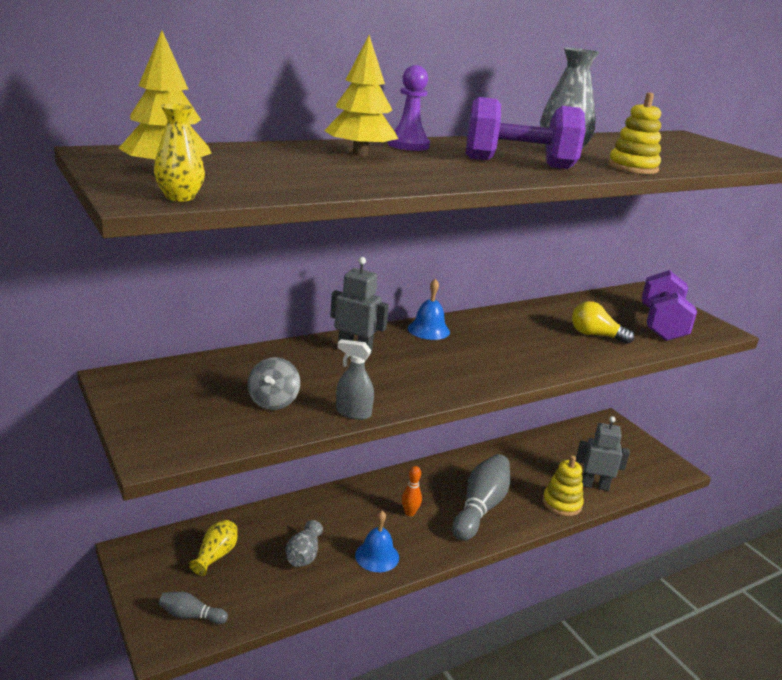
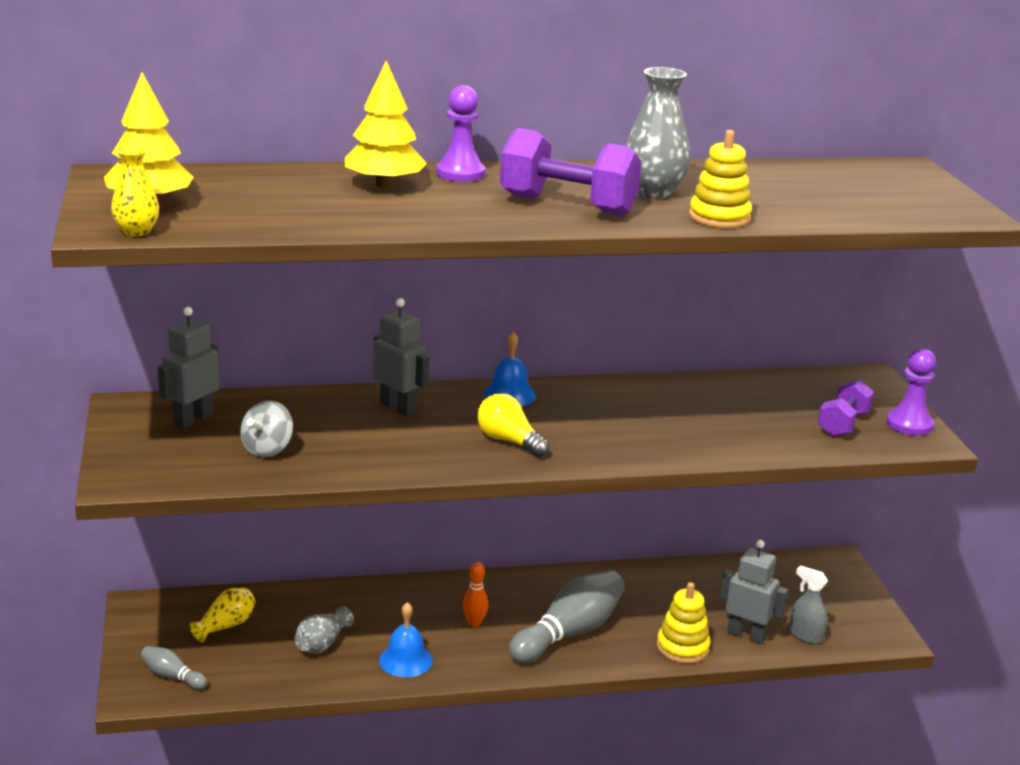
camera: 20 degrees right, 0 degrees up
(189, 383) = (193, 420): none -> grey robot
(353, 413) = (344, 472): grey spray bottle -> grey spray bottle (805, 636)
(595, 335) = (729, 426): yellow light bulb -> yellow light bulb (509, 441)
(661, 325) = (843, 424): purple dumbbell -> purple dumbbell, size x0.61
(699, 320) = (909, 424): none -> purple pawn

